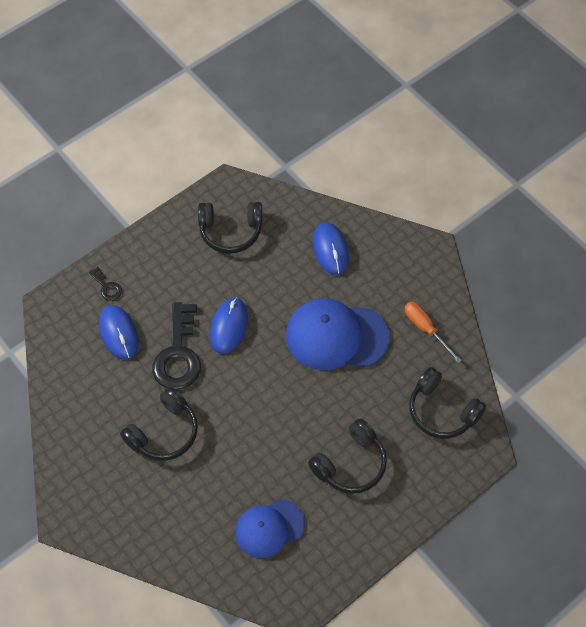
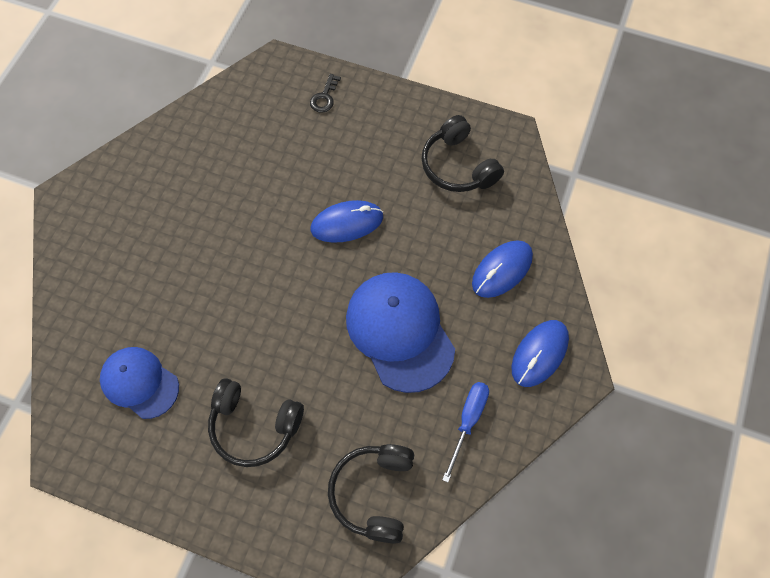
camera: 60 degrees right, 5 degrees up
(119, 333) = (281, 134): blue mouse -> blue mouse (539, 354)
(164, 432) = (196, 229): black headphones -> none
(178, 354) = (288, 195): black key -> none
(425, 329) = (468, 421): orange screwdriver -> blue screwdriver

